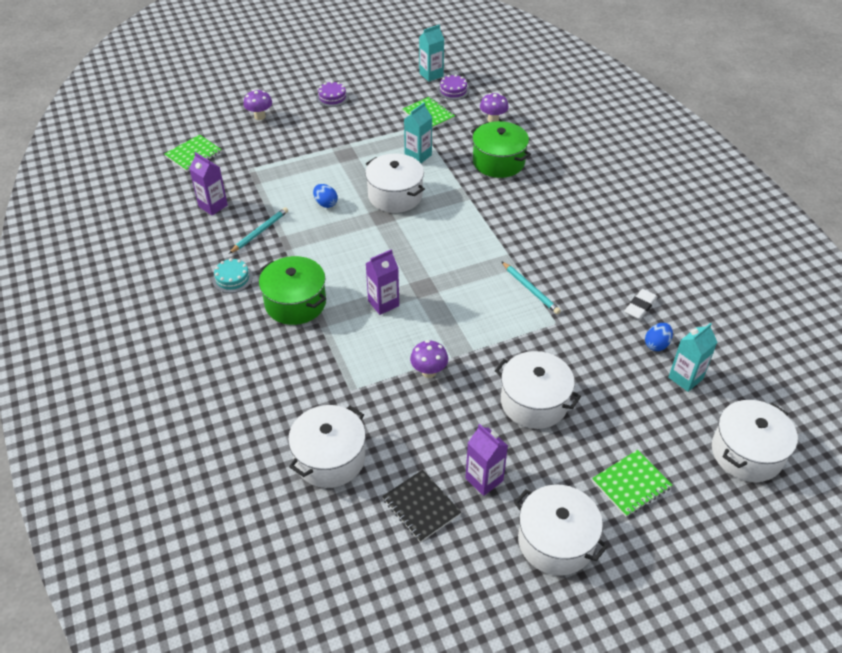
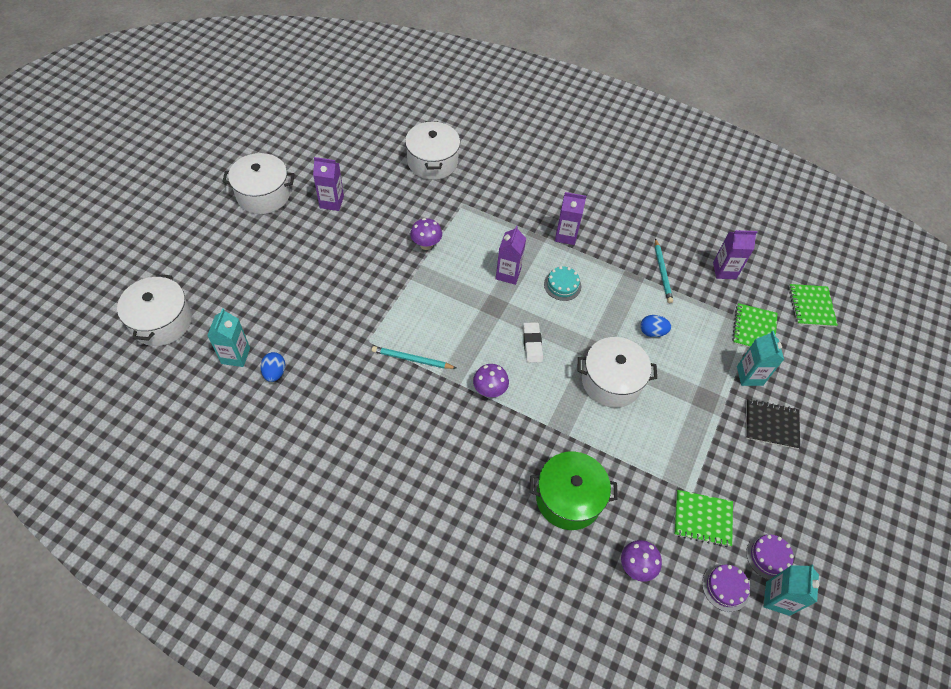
camera: 135 degrees right, 10 degrees up
(232, 278) = (628, 225): turquoise cake -> turquoise cake (562, 285)
(260, 116) = (832, 389): purple mushroom -> purple mushroom (489, 390)
(295, 303) = (565, 235): green pot -> purple carton
(332, 97) = (815, 469): purple cake -> purple cake (769, 557)
(418, 156) = (646, 447): turquoise carton -> turquoise carton (749, 376)
(421, 507) = (356, 168): black notebook -> black notebook (771, 425)
(534, 402) = (337, 267): white pot -> none
(631, 484) = (235, 252): green notebook -> green notebook (754, 329)
(640, 306) = (309, 403): white eraser -> white eraser (532, 344)

